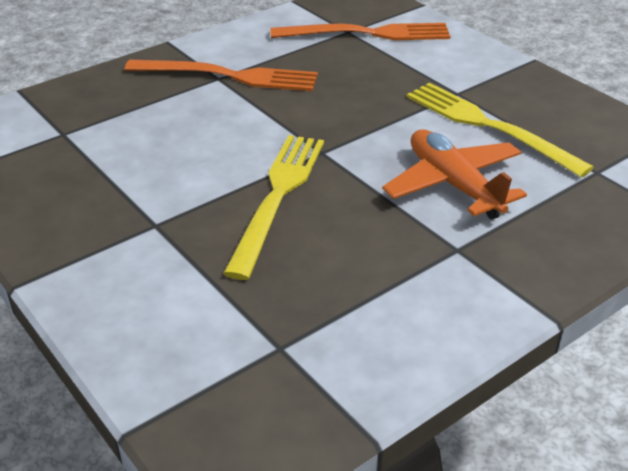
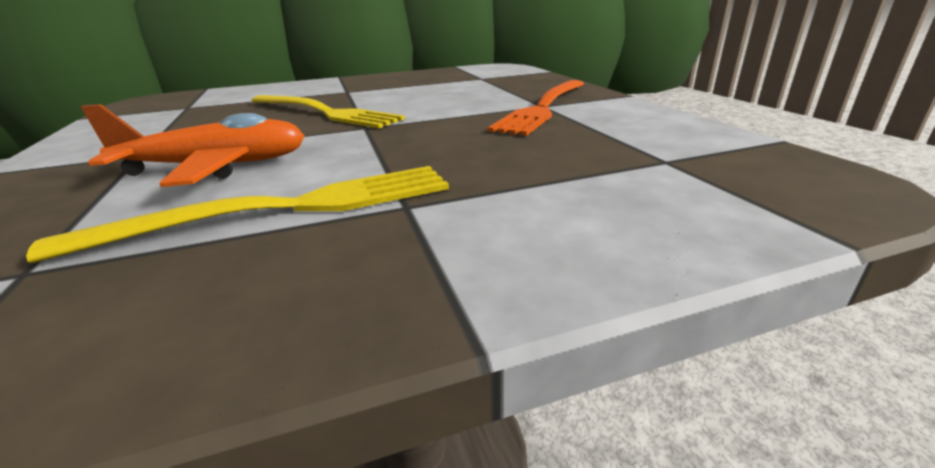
camera: 110 degrees right, 10 degrees down
(367, 34) = (656, 171): orange fork -> none

